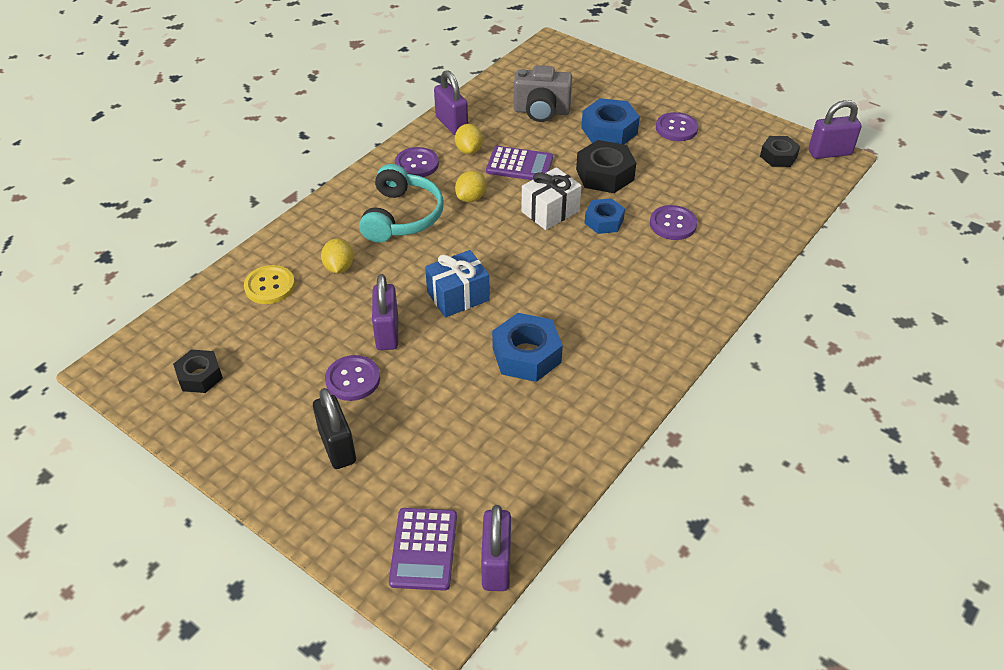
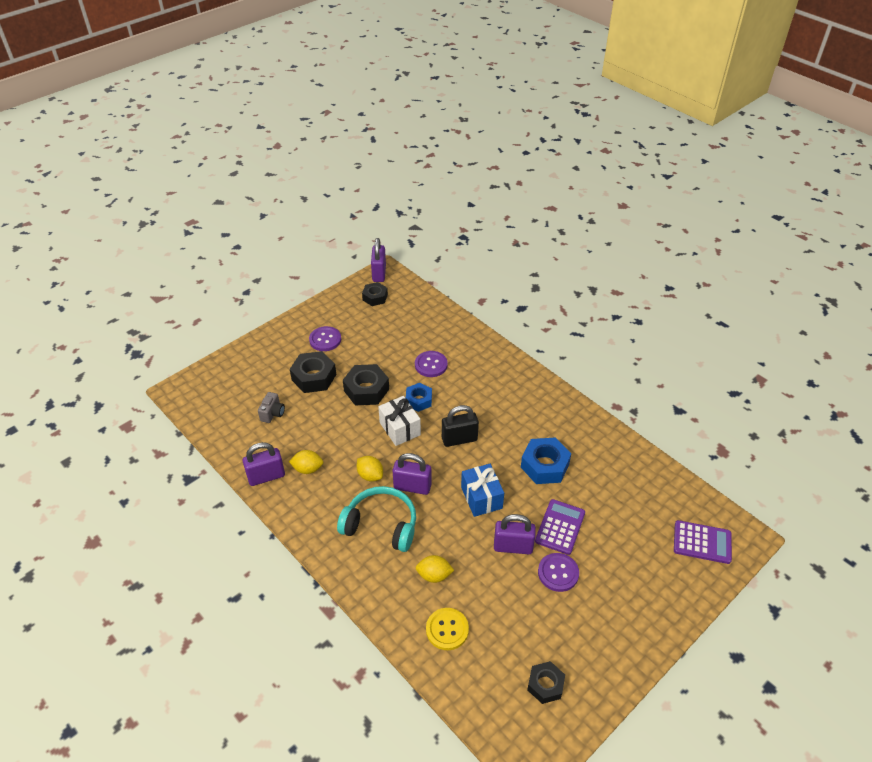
camera: 80 degrees left, 0 degrees up
(337, 447) = (620, 586): black padlock -> black padlock (459, 439)
(416, 164) = (314, 508): purple button -> none
(496, 564) = (710, 506): purple padlock -> purple padlock (412, 487)
(519, 165) = (338, 438): purple calculator -> purple calculator (560, 527)
(541, 111) = (273, 413): grey camera -> grey camera, size x0.56
(609, 130) = (314, 377): blue nut -> black nut

